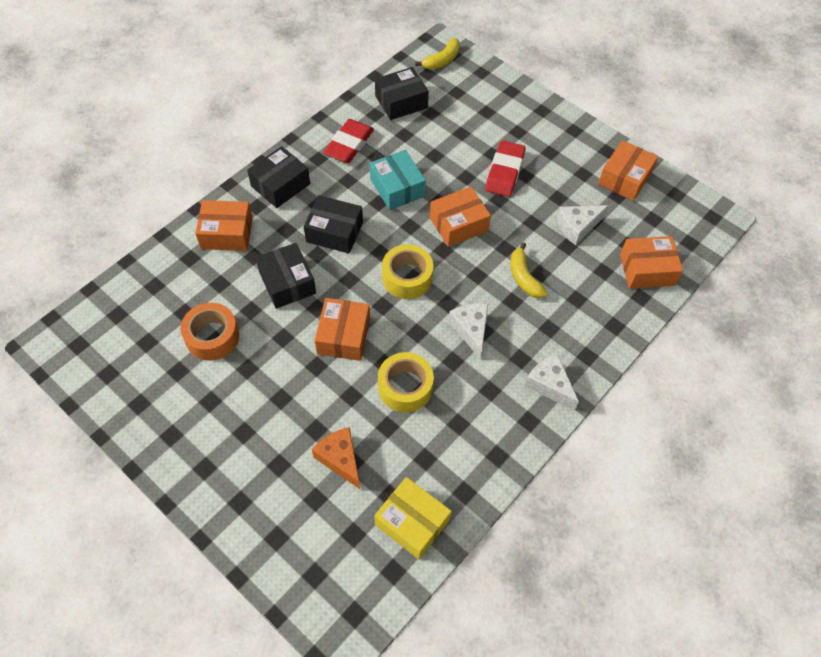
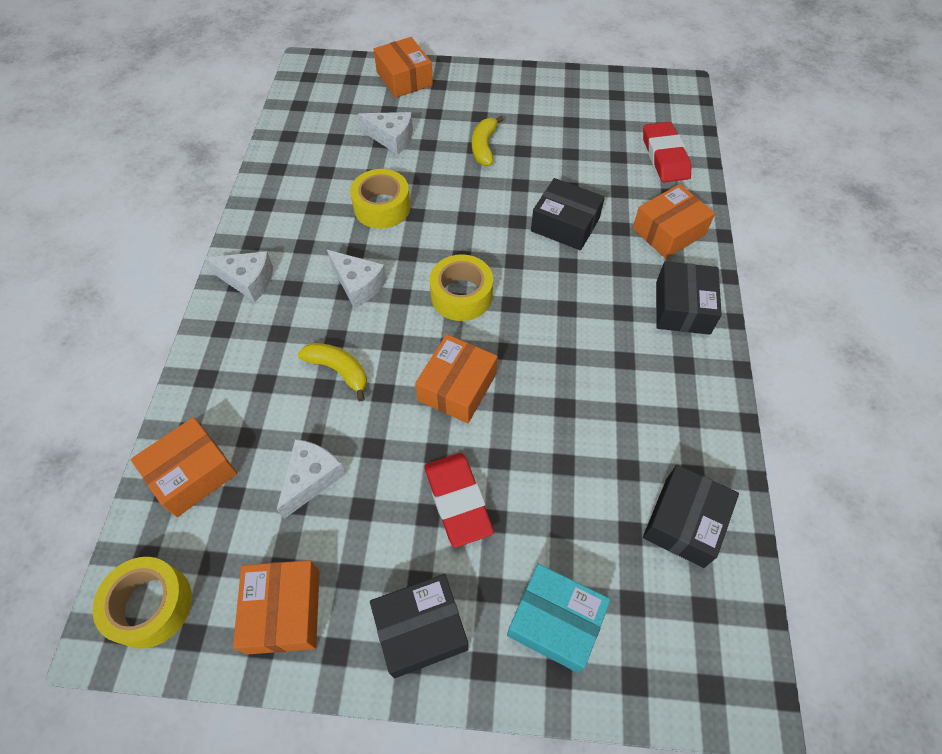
camera: 145 degrees right, 0 degrees up
(212, 337) = (575, 154): orange tape -> none
(334, 232) = (575, 295): black box -> black box (421, 629)
(340, 459) = (391, 138): orange cheese -> white cheese
(343, 336) = (471, 213): orange box -> orange box (404, 78)
(349, 144) = (673, 406): red eraser -> red eraser (665, 156)
(397, 188) = (564, 387): turquoise box -> turquoise box (555, 621)
(412, 522) = (305, 133): yellow box -> none
(442, 60) = (711, 658): yellow banana -> yellow banana (484, 147)
(693, 218) = (151, 605): none -> yellow tape

